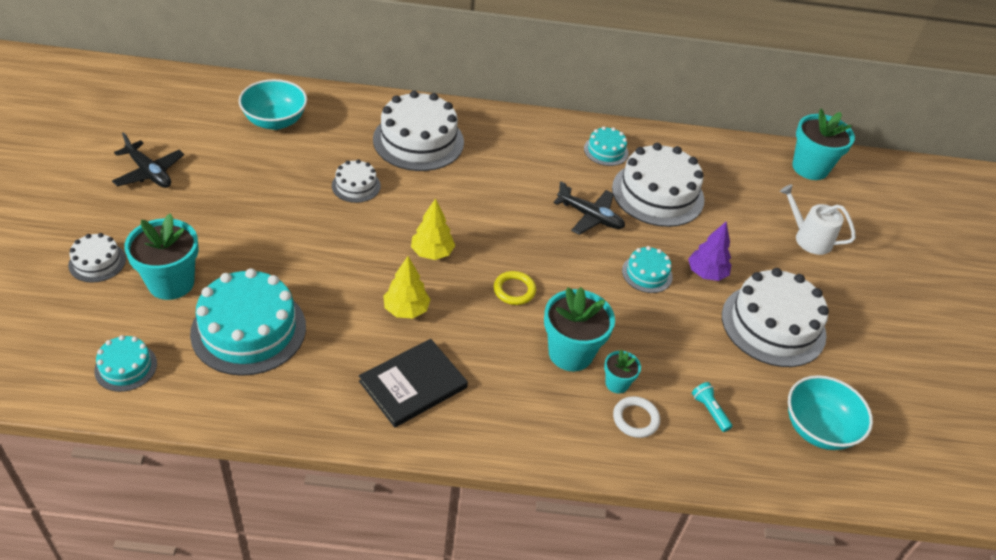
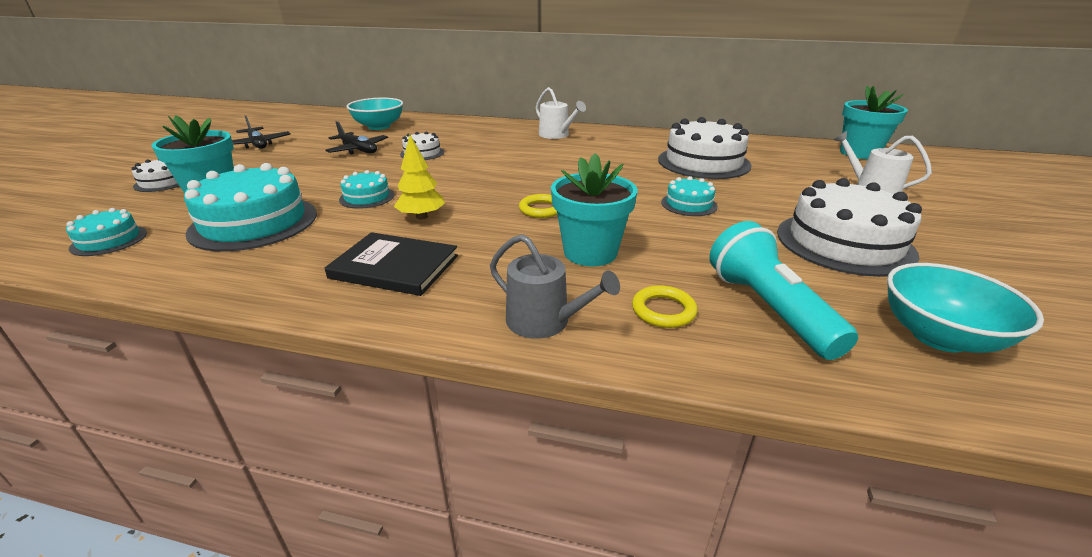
camera: 15 degrees right, 15 degrees down
(413, 384) = (395, 267): black book -> black book turned 45 degrees clockwise
(418, 141) = (489, 135): white cake -> none
(432, 253) = (469, 186): yellow tree -> none
(495, 137) = (556, 135): none -> white watering can
(552, 438) = (545, 322): none -> grey watering can
(590, 217) = (633, 172): black plane -> black plane (358, 150)
(606, 151) = (655, 142): turquoise cake -> turquoise cake (367, 197)
(617, 383) = (642, 278): turquoise flower pot -> none
(635, 419) = (663, 310): white ring -> yellow ring
(706, 273) = (756, 206): purple tree -> none
(709, 411) = (768, 309): turquoise flashlight -> turquoise flashlight, size x2.28

